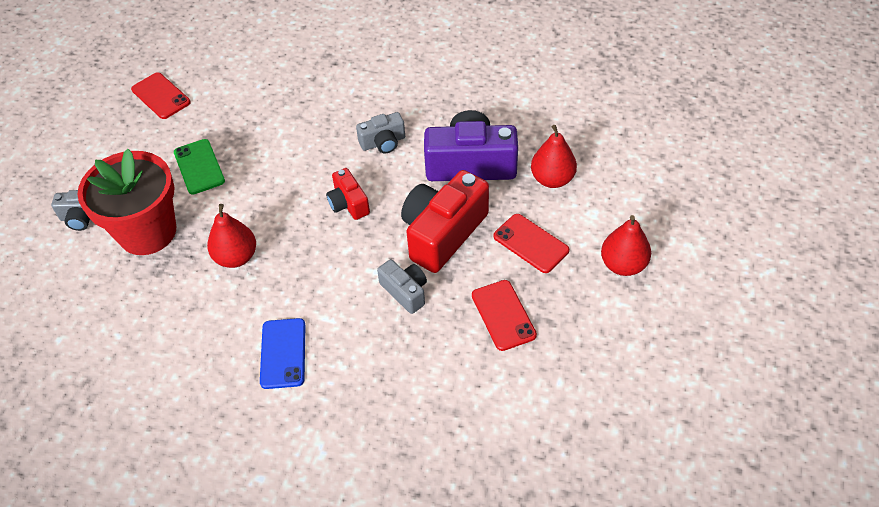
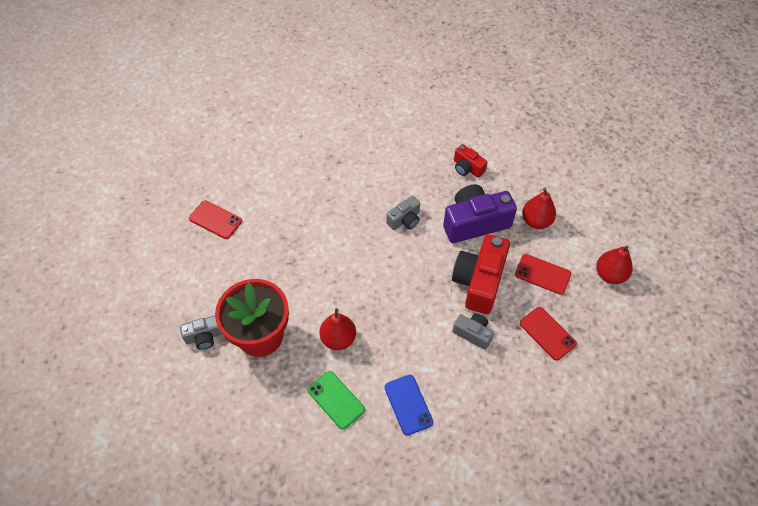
camera: 20 degrees left, 5 degrees up
(199, 167) = (275, 272): green phone -> green phone (336, 400)
(348, 203) = (401, 275): red camera -> red camera (467, 168)

